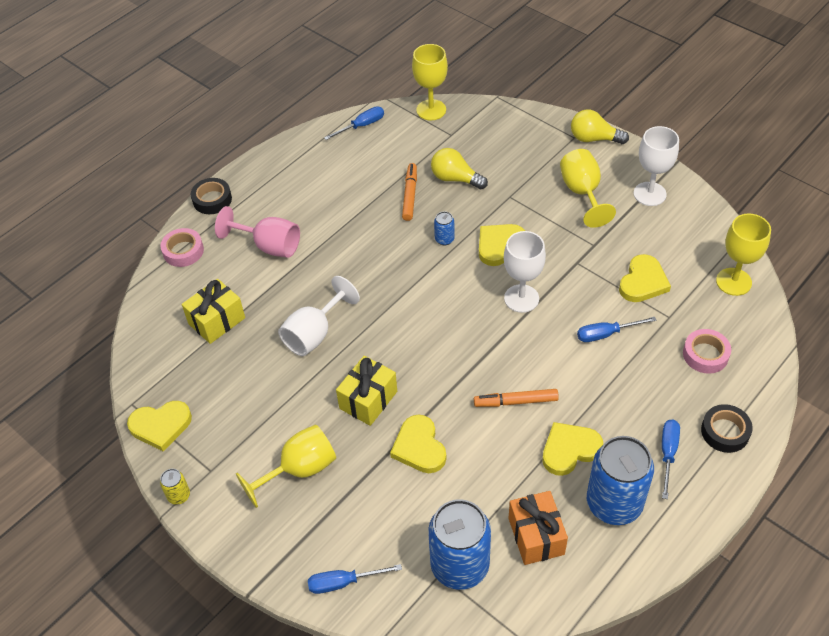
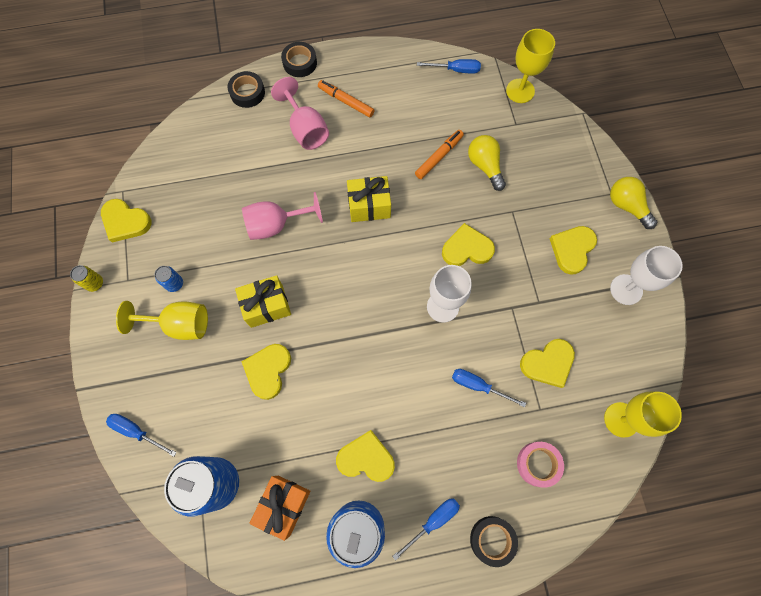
camera: 35 degrees right, 20 degrees up
(183, 251) = (247, 93): pink tape -> black tape
(217, 321) = (223, 166): yellow gift -> yellow gift (369, 206)
(315, 333) = (276, 225): white goblet -> pink goblet
(444, 239) = (431, 213): blue can -> blue can (174, 284)
(516, 402) = (363, 388): orange marker -> orange marker (346, 101)
(582, 193) = (572, 249): yellow goblet -> yellow heart

